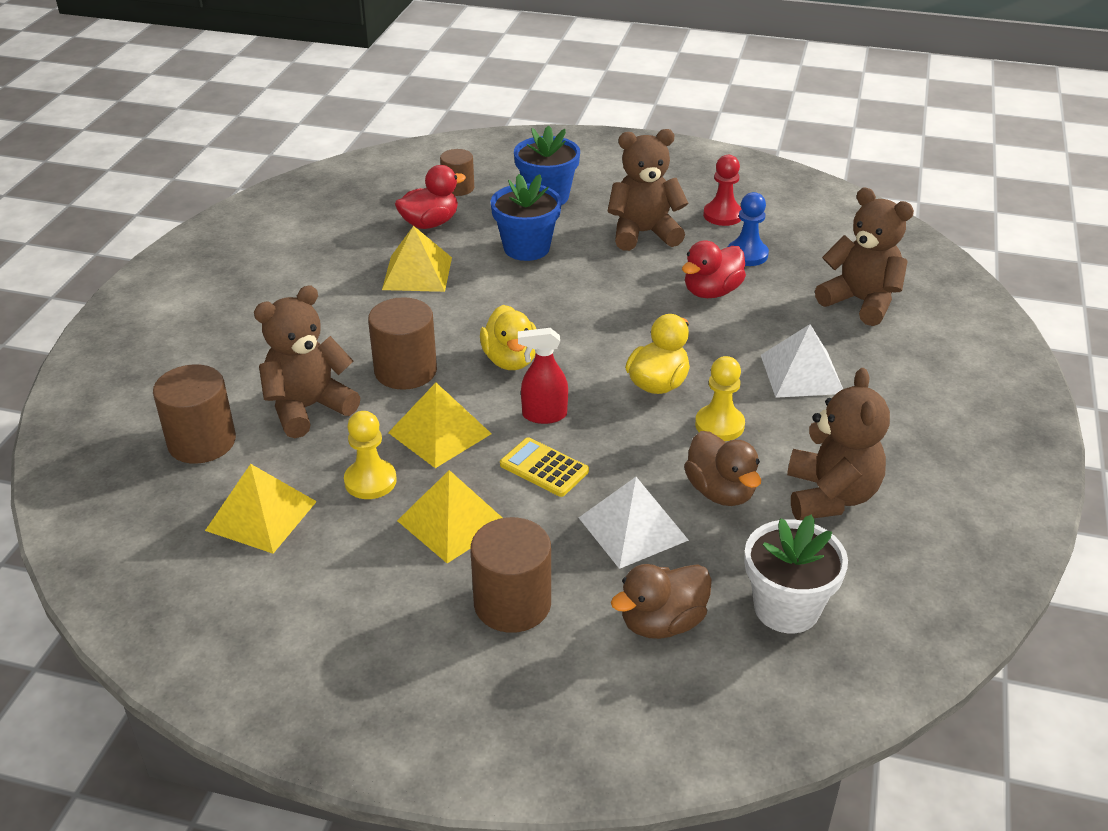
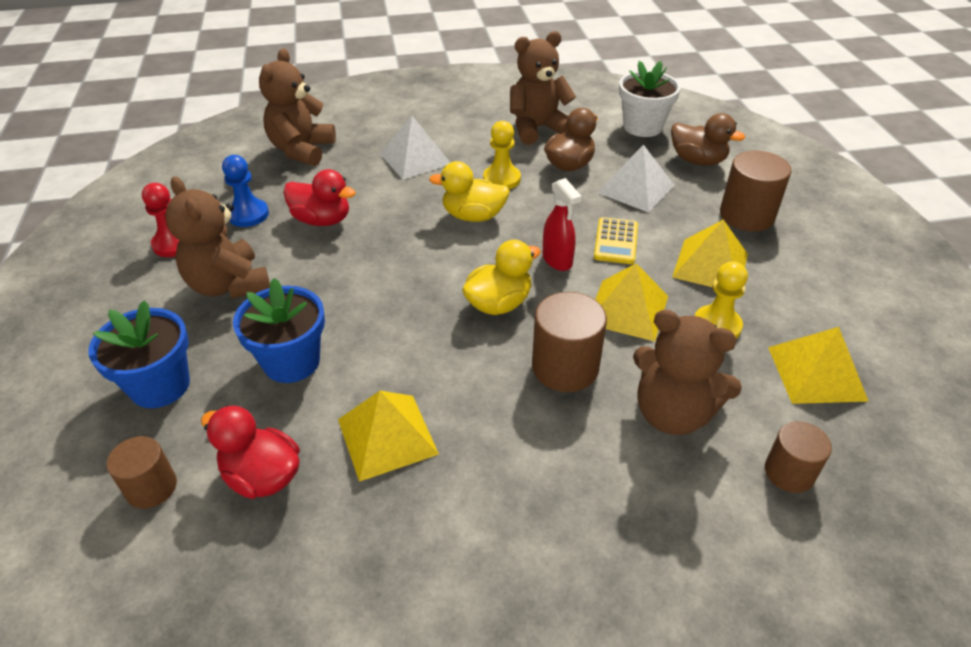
camera: 115 degrees left, 5 degrees up
(202, 442) = (789, 472): brown cylinder -> brown cylinder, size x0.64

